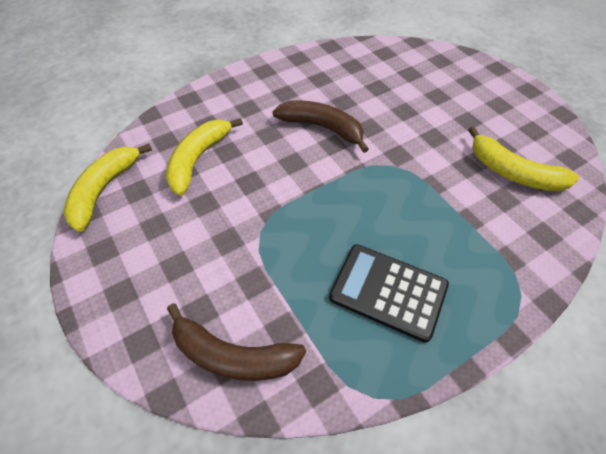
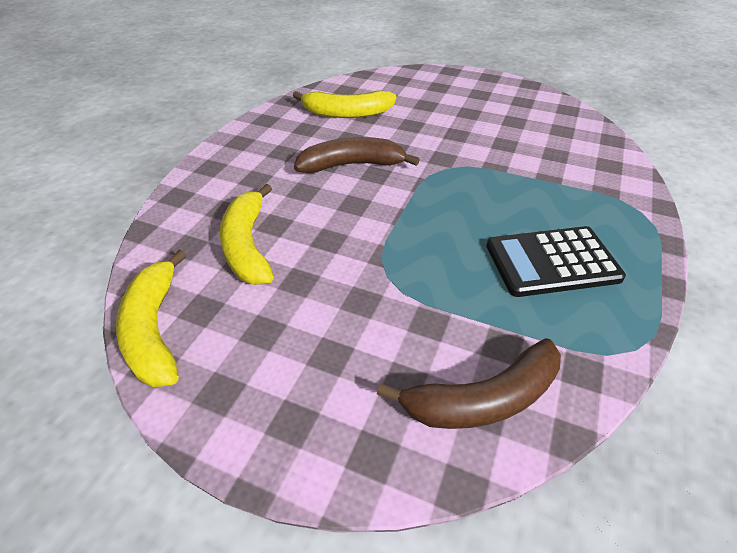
camera: 35 degrees left, 10 degrees down
(513, 172) = (541, 134): yellow banana -> yellow banana (347, 113)

